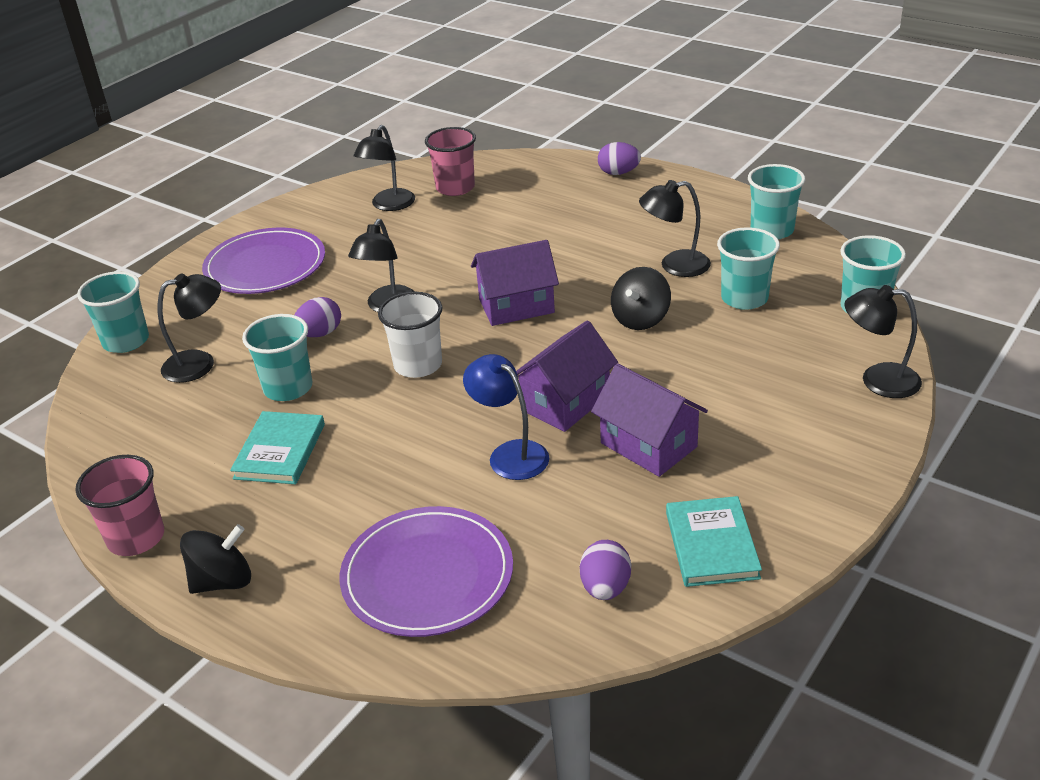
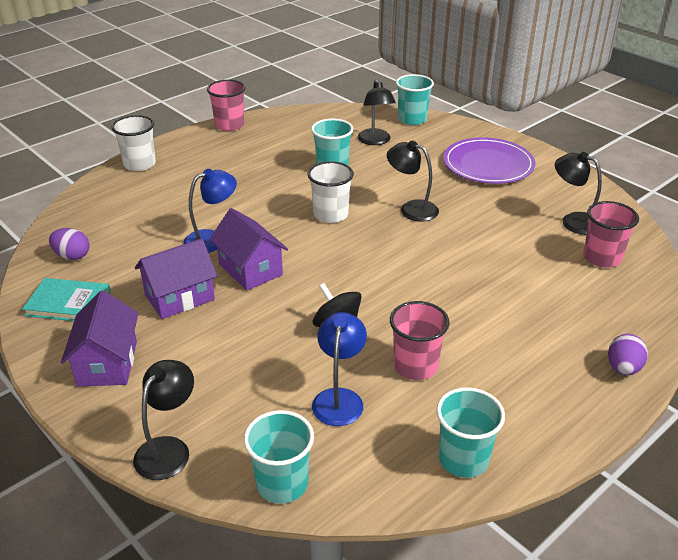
camera: 100 degrees right, 0 degrees up
(223, 581) = (179, 146): black spinning top -> none
(280, 451) = (271, 163): turquoise book -> none
(298, 613) = (139, 164): none -> white cup
(320, 334) = (388, 181): purple egg -> none
(427, 575) = (133, 201): purple plate -> none
(516, 306) = (386, 265): purple house -> purple house (107, 363)
(675, 266) = (415, 366): black lamp -> pink cup
(744, 298) = (339, 398): turquoise cup -> blue lamp

